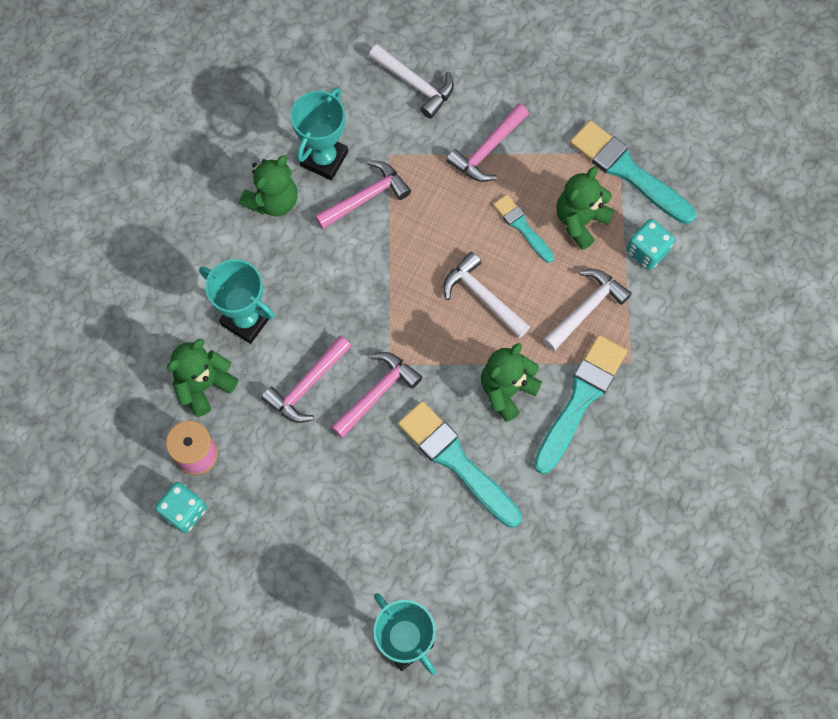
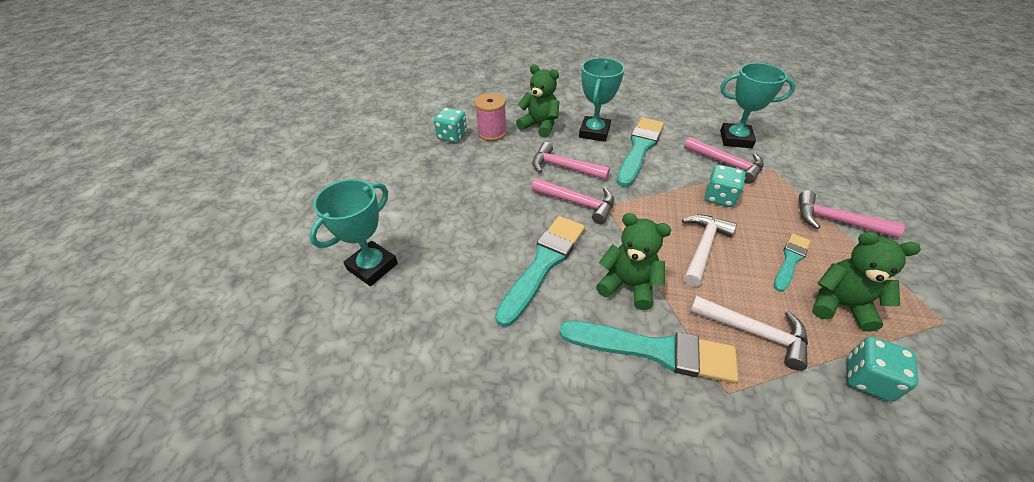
camera: 75 degrees right, 25 degrees down
(273, 200) = (685, 125): green teddy bear -> none
(415, 84) = (841, 168): white hammer -> none
(418, 239) = (719, 197): none -> turquoise dice
(628, 171) = (936, 336): turquoise brush -> turquoise brush (639, 149)

